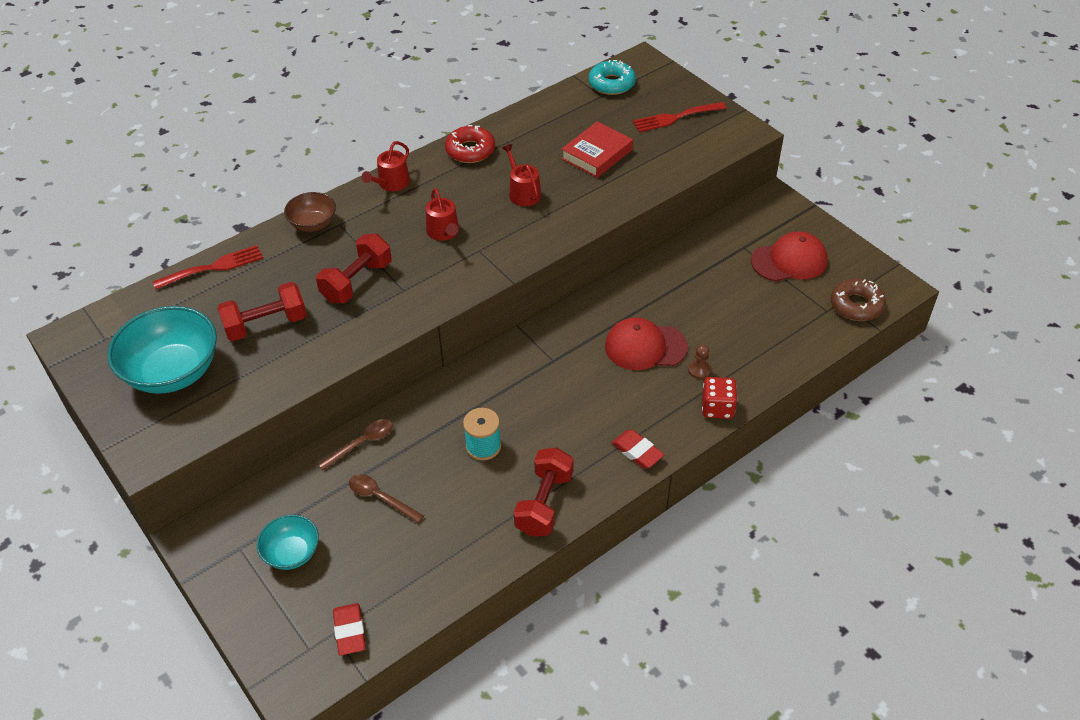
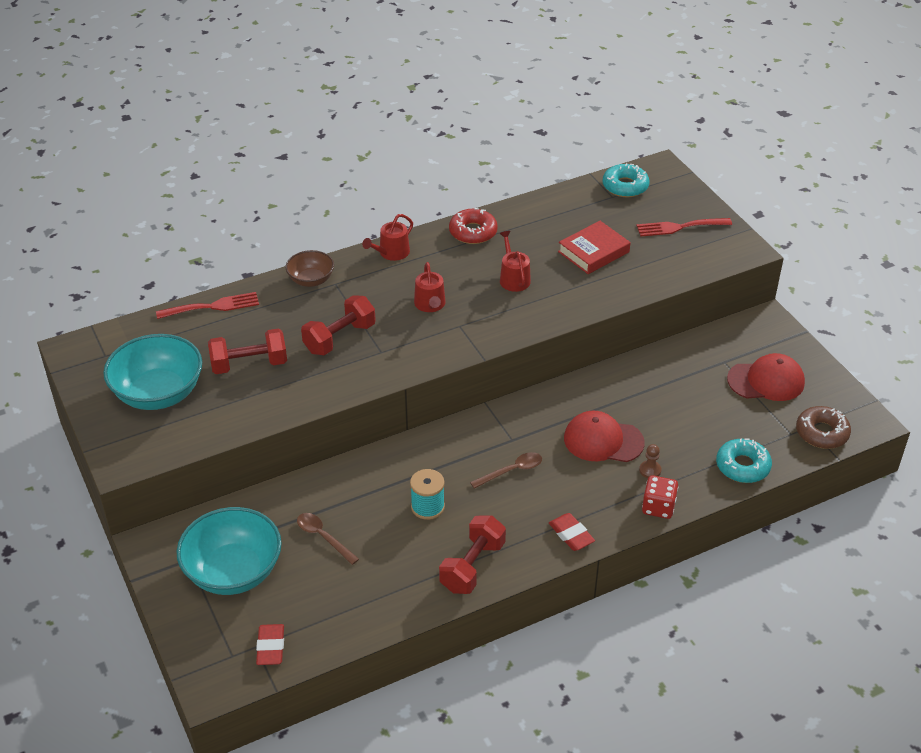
camera: 10 degrees right, 5 degrees down
(292, 553) = (233, 572): turquoise bowl -> turquoise bowl, size x1.82
(362, 443) = (316, 486): brown spoon -> brown spoon (511, 471)
(789, 351) = (742, 466): none -> turquoise donut

